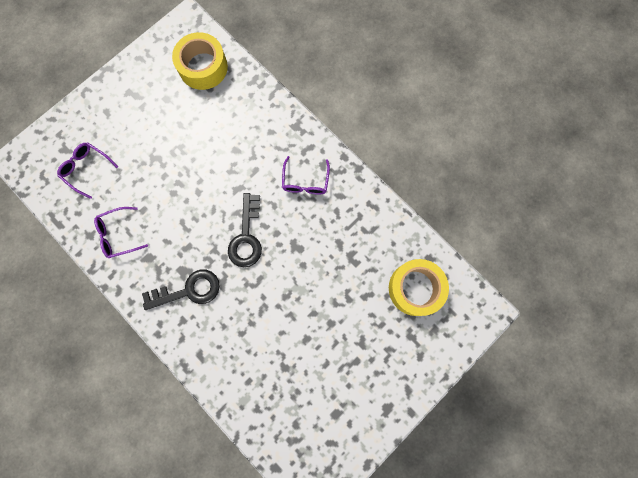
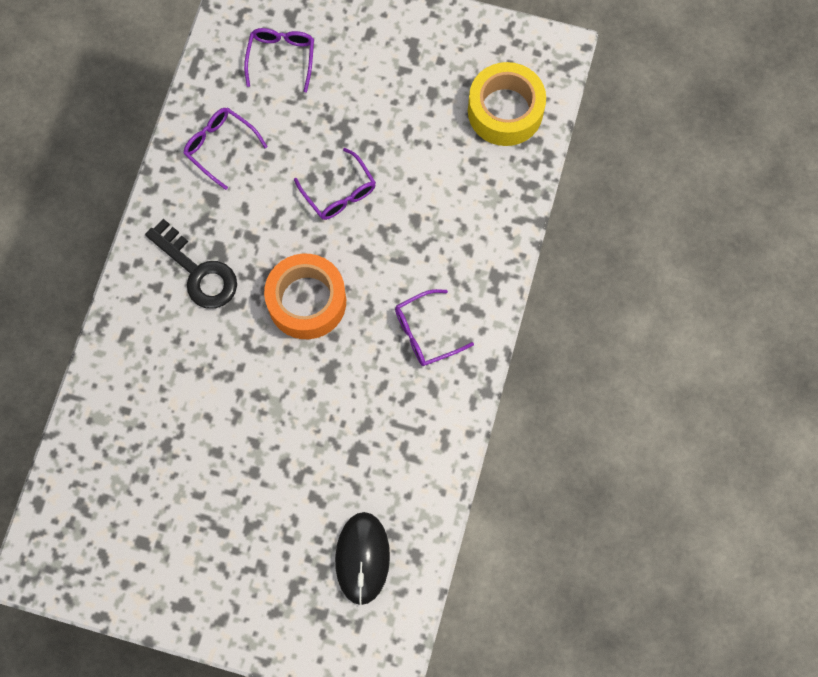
camera: 60 degrees right, 5 degrees down
(192, 182) = (339, 192): none -> purple glasses
(246, 237) = (307, 301): black key -> orange tape
(415, 288) = (362, 558): yellow tape -> black mouse

